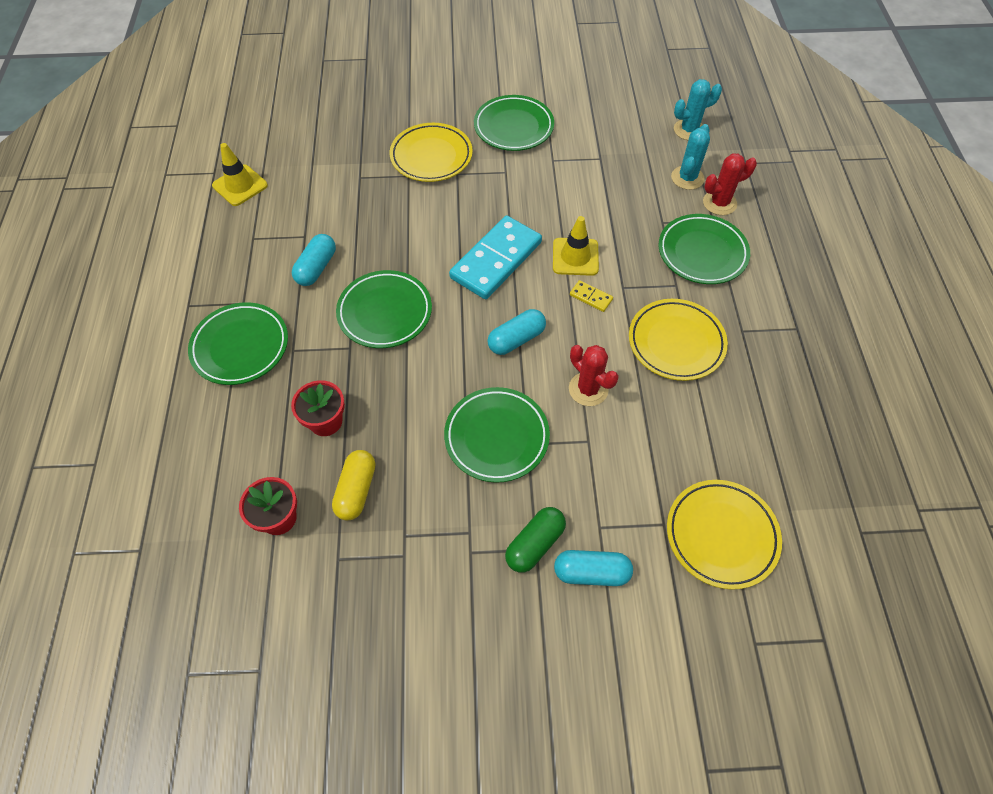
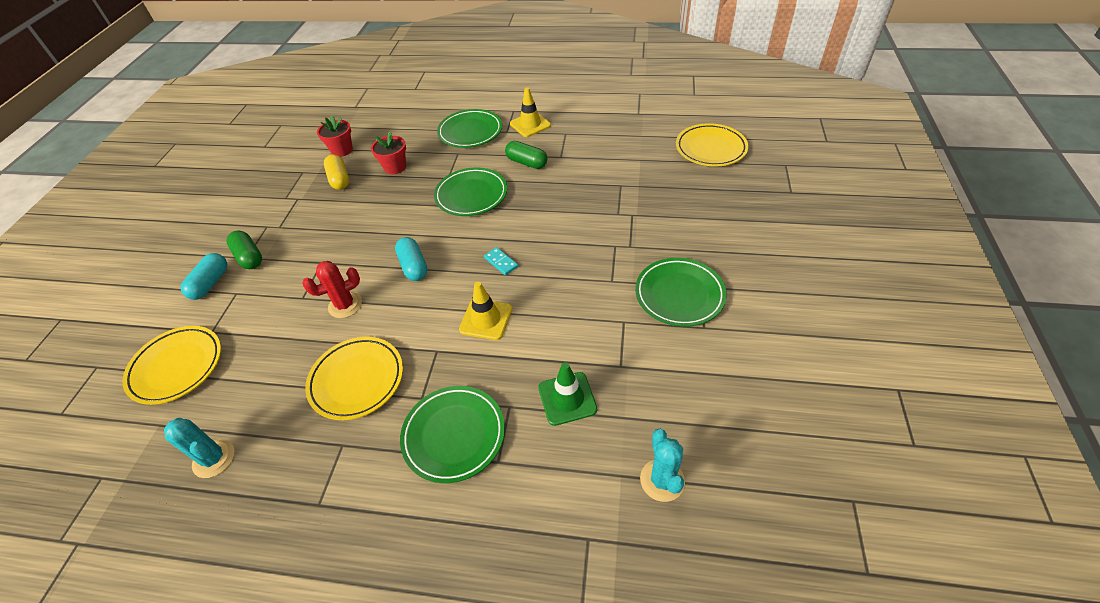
camera: 105 degrees right, 10 degrees down
(240, 185) = (621, 125): yellow traffic cone -> yellow traffic cone (530, 124)
(316, 268) = (527, 162): turquoise capsule -> green capsule
(356, 490) = (339, 179): yellow capsule -> yellow capsule turned 45 degrees clockwise
(431, 156) = (641, 230): yellow plate -> yellow plate (710, 149)
(496, 260) = (501, 262): turquoise domino -> turquoise domino, size x0.41
(496, 437) = (336, 246): green plate -> none
(591, 297) = (435, 323): yellow domino -> none
(642, 187) = (567, 398): none -> green traffic cone
(687, 178) = (572, 452): turquoise cactus -> turquoise cactus (214, 458)
(719, 203) = (522, 478): red cactus -> none

